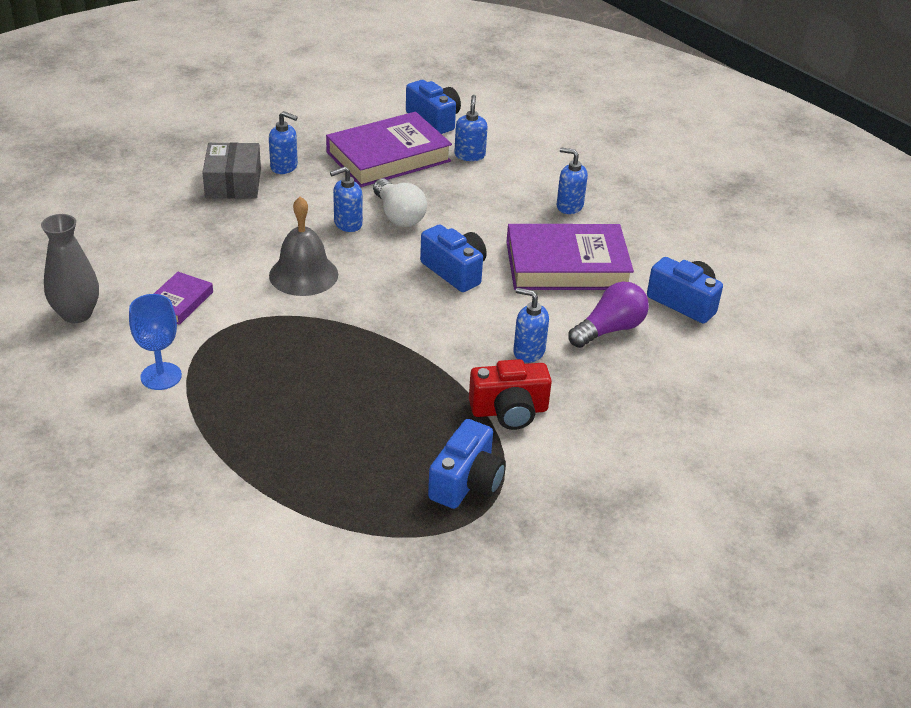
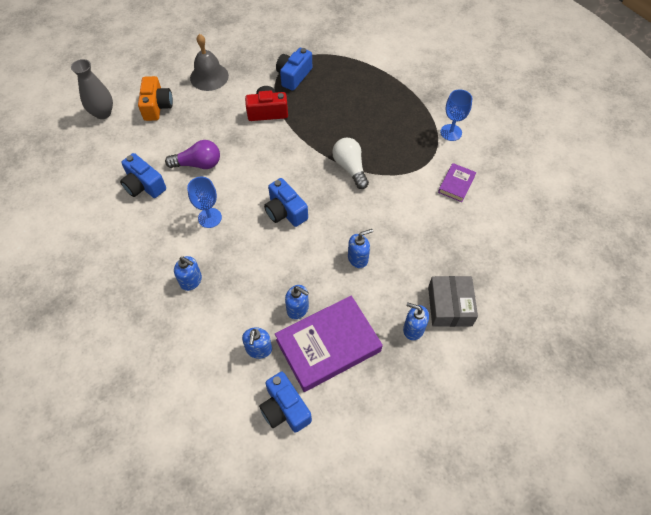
camera: 175 degrees left, 20 degrees up
(77, 314) = (513, 175): grey vase -> grey vase (103, 113)
(303, 274) = (384, 208): grey bell -> grey bell (209, 77)
(398, 215) = (321, 268): white light bulb -> white light bulb (350, 168)
(528, 352) = (250, 148): blue soap dispenser -> blue soap dispenser (298, 309)
(567, 265) = (209, 218): purple book -> blue goblet
(609, 329) = (198, 164): purple light bulb -> purple light bulb turned 150 degrees counterclockwise
(725, 420) = (157, 106): none -> orange camera

